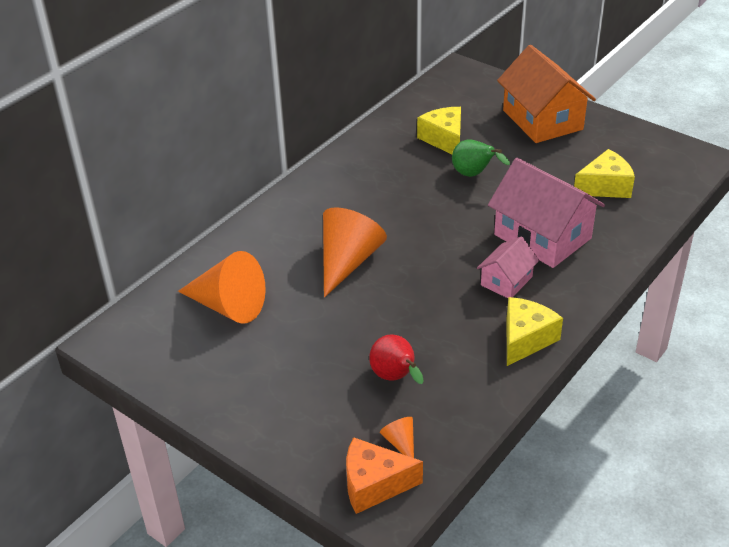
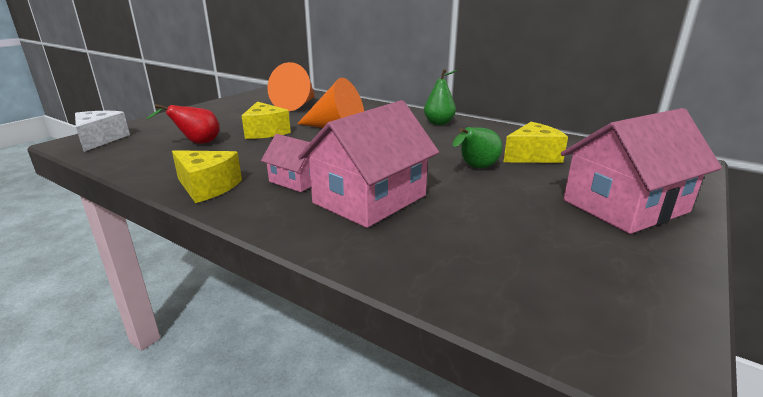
camera: 85 degrees right, 15 degrees down
(336, 183) = (439, 123): none -> green pear
(374, 485) = (100, 139): orange cheese -> white cheese
(400, 443) = (129, 145): orange cone -> none
(542, 120) = (625, 206): orange house -> pink house
(605, 187) = (488, 244): yellow cheese -> yellow cheese (265, 132)

